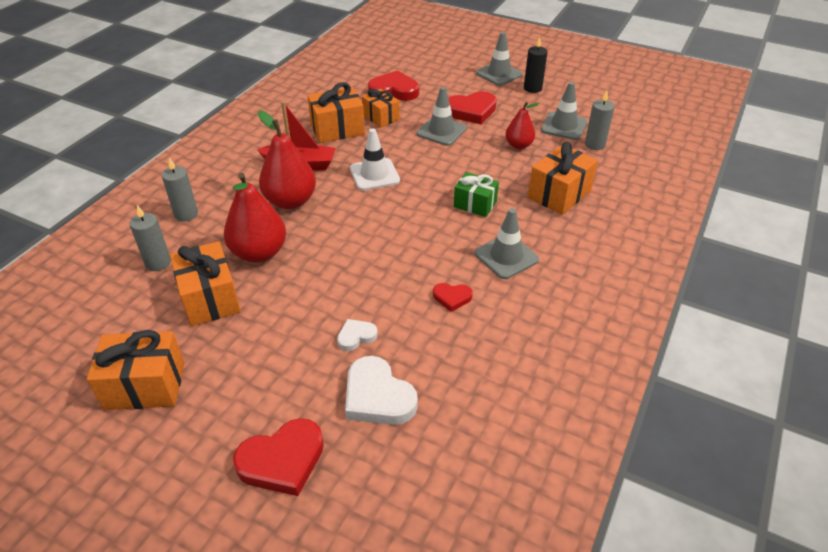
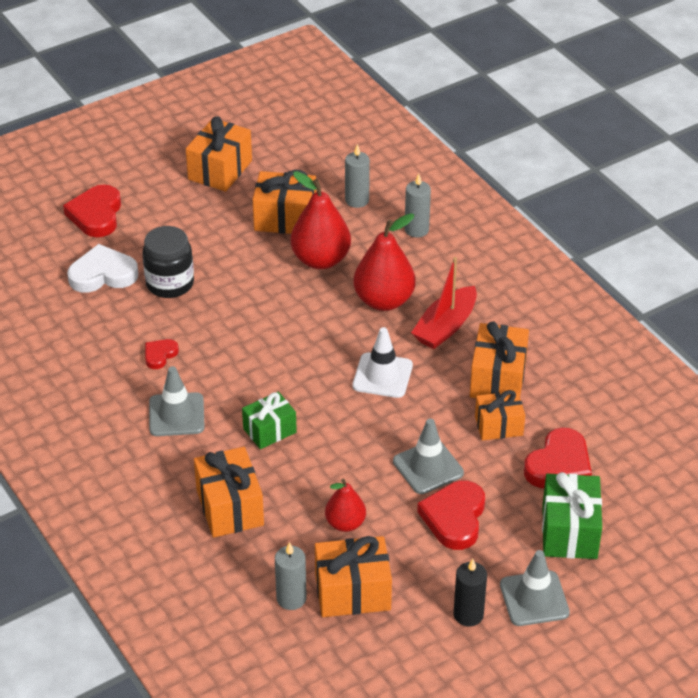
camera: 120 degrees right, 0 degrees up
(356, 336) = (170, 284): white heart -> black jar
(441, 76) = (569, 531): none -> green gift
(563, 126) = (352, 592): grey traffic cone -> orange gift

